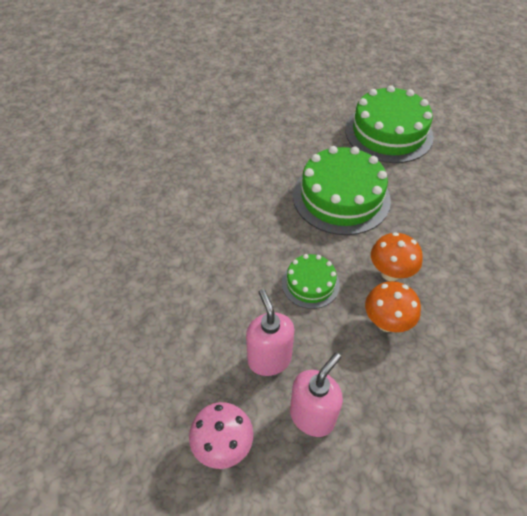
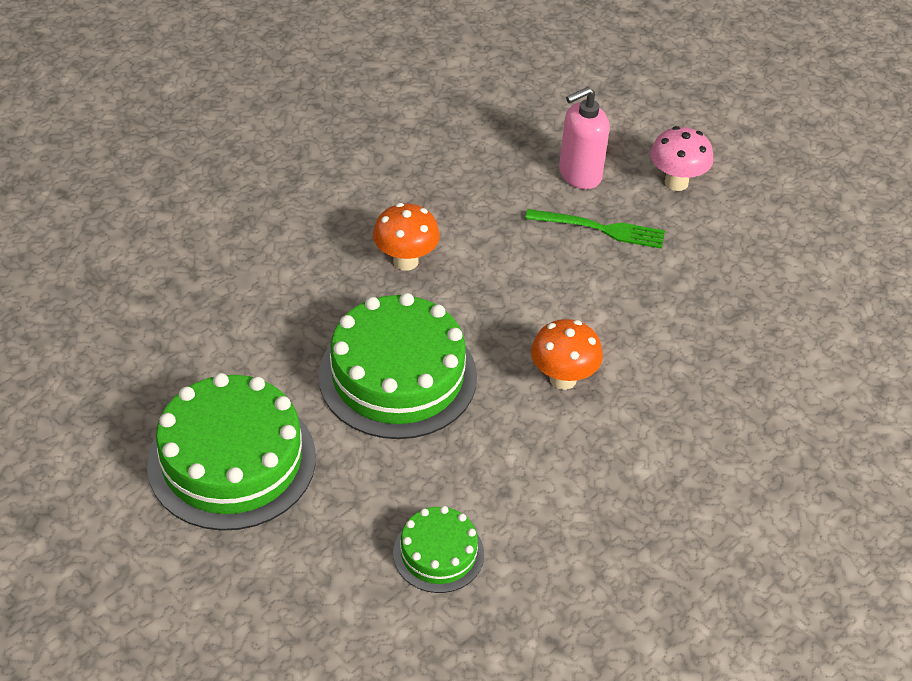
camera: 160 degrees left, 5 degrees down
(269, 359) = (601, 229): pink soap dispenser -> green fork
(310, 283) = (513, 282): green cake -> green cake (438, 553)
(386, 323) = (449, 218): orange mushroom -> orange mushroom (563, 379)

